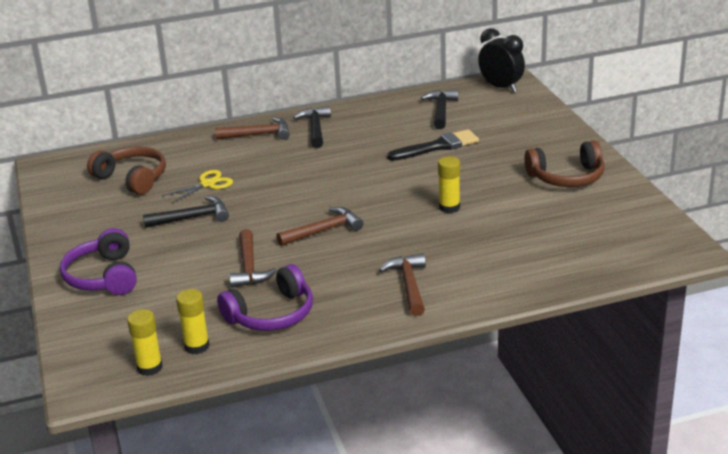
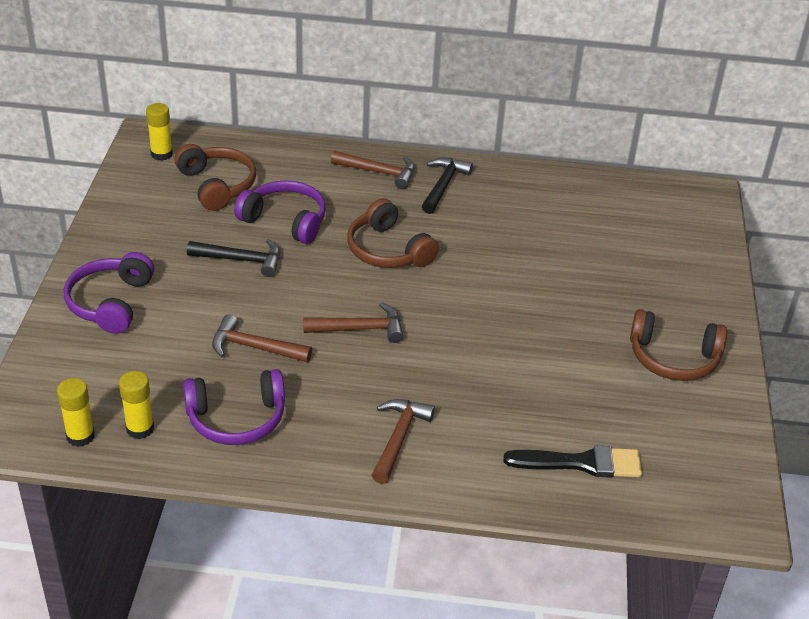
camera: 20 degrees right, 10 degrees up
(208, 184) = (285, 221): yellow scissors -> purple headphones
(249, 267) = (255, 347): brown hammer -> brown hammer turned 90 degrees clockwise
(305, 178) = (388, 250): none -> brown headphones
(437, 146) = (557, 259): black brush -> black brush (581, 463)
(441, 110) = (596, 209): black hammer -> none
(449, 207) = (512, 349): yellow glue stick -> yellow glue stick (161, 154)
(501, 87) = (687, 200): black clock -> none

